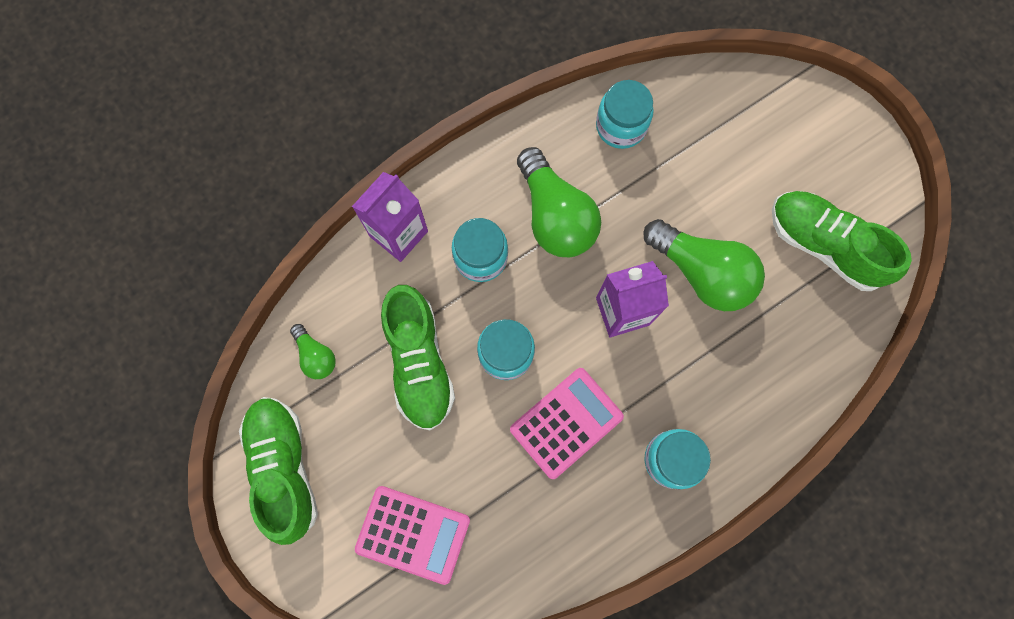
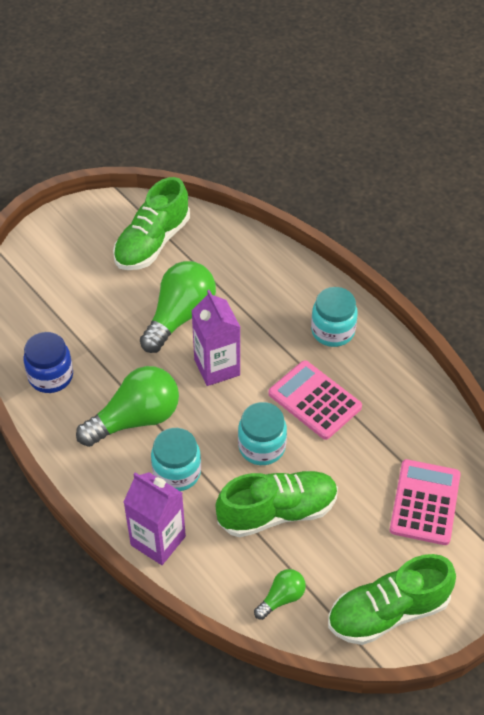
camera: 95 degrees left, 25 degrees down
(621, 126) = (51, 376): turquoise jar -> blue jar

